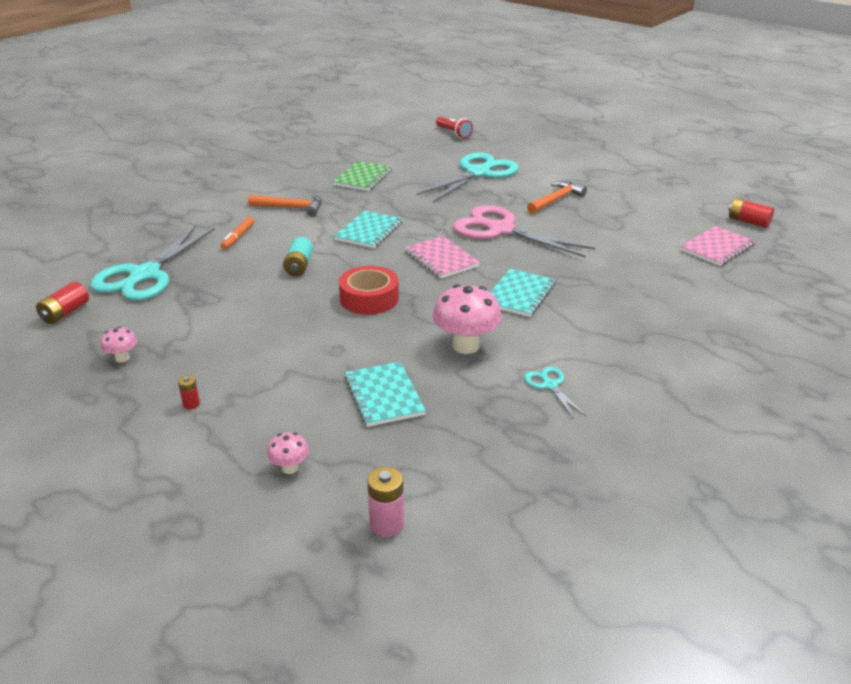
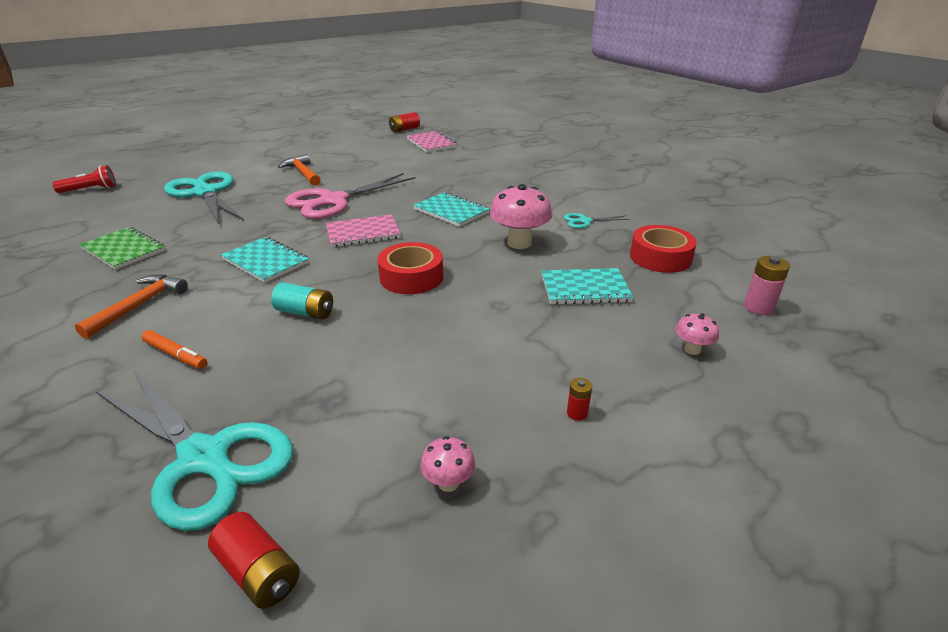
camera: 75 degrees left, 0 degrees up
(480, 447) = (660, 257): none -> red tape

